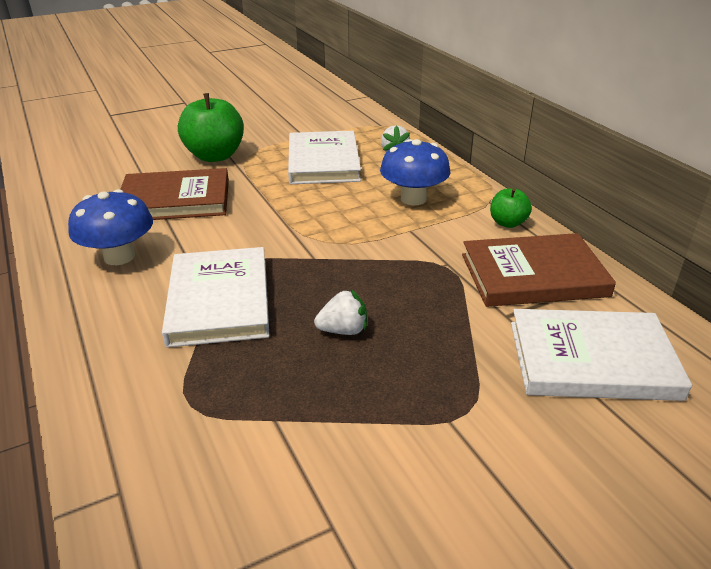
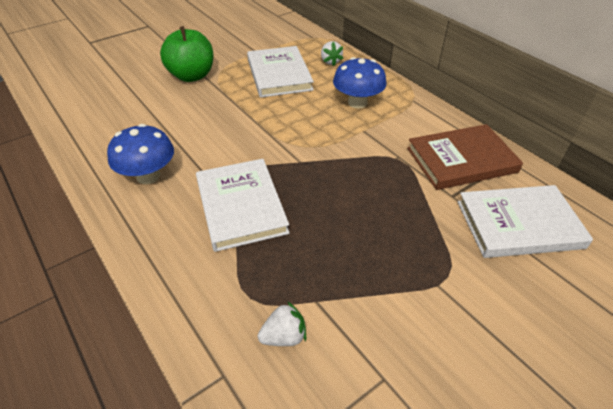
camera: 10 degrees left, 10 degrees up
(175, 200) = (174, 119): brown book -> none
(343, 330) = (342, 221): white strawberry -> white strawberry (284, 336)
(507, 223) = (431, 117): green apple -> none

